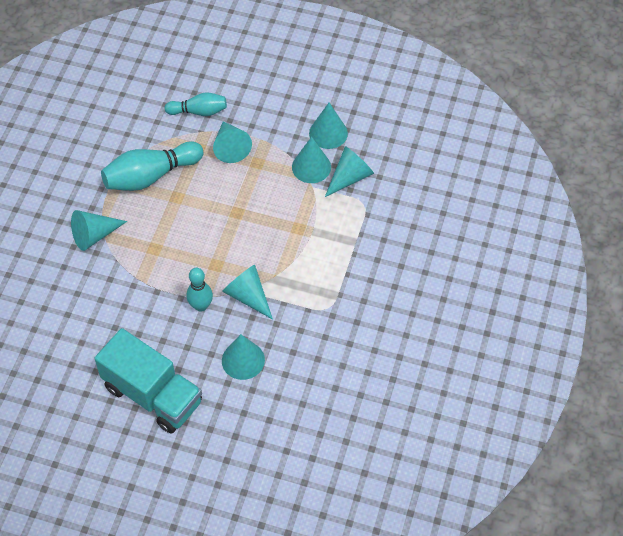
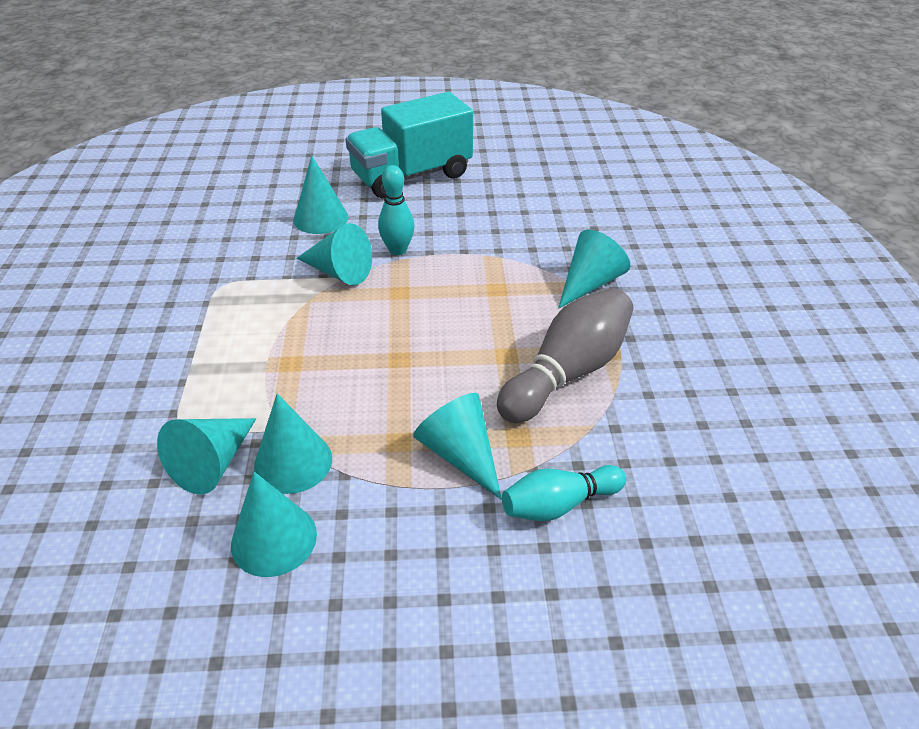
camera: 160 degrees right, 15 degrees down
(151, 176) = (567, 372): turquoise bowling pin -> grey bowling pin
(153, 394) = (411, 176): turquoise truck -> turquoise truck turned 45 degrees counterclockwise

